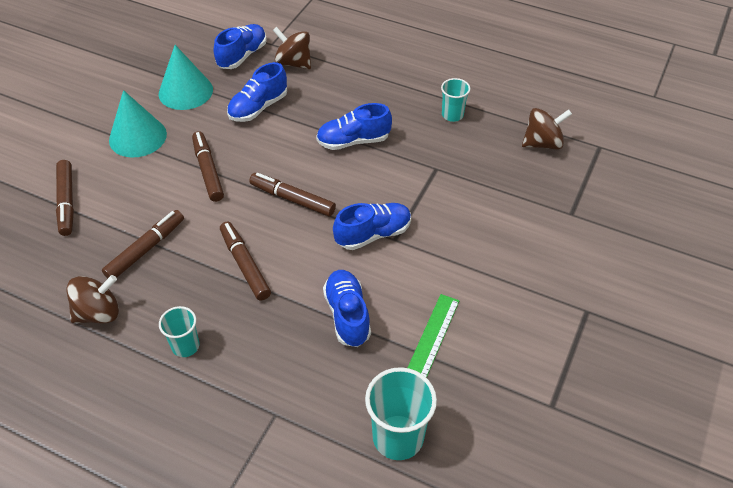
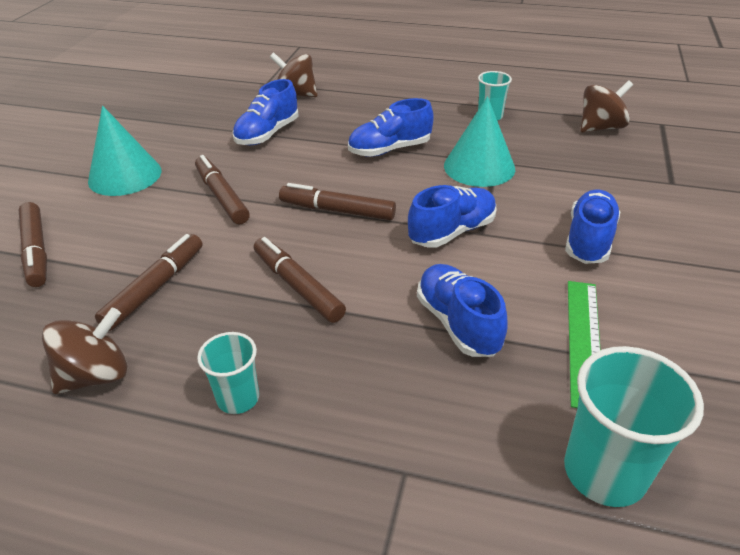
camera: 10 degrees left, 10 degrees down
(185, 91) = (177, 130): turquoise cone -> turquoise cone (479, 167)
(242, 56) = (236, 95): blue shoe -> blue shoe (589, 240)

